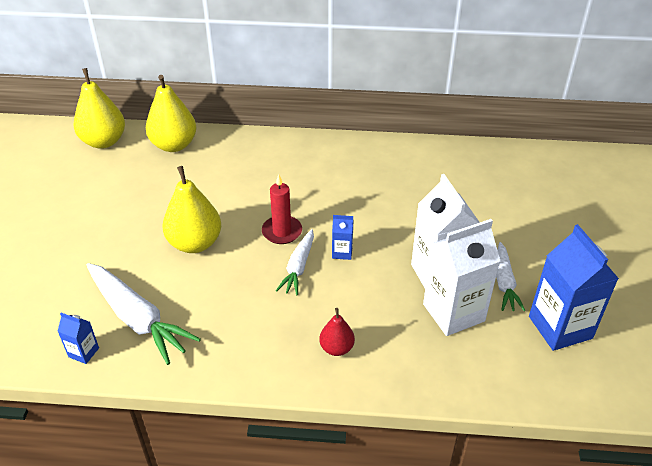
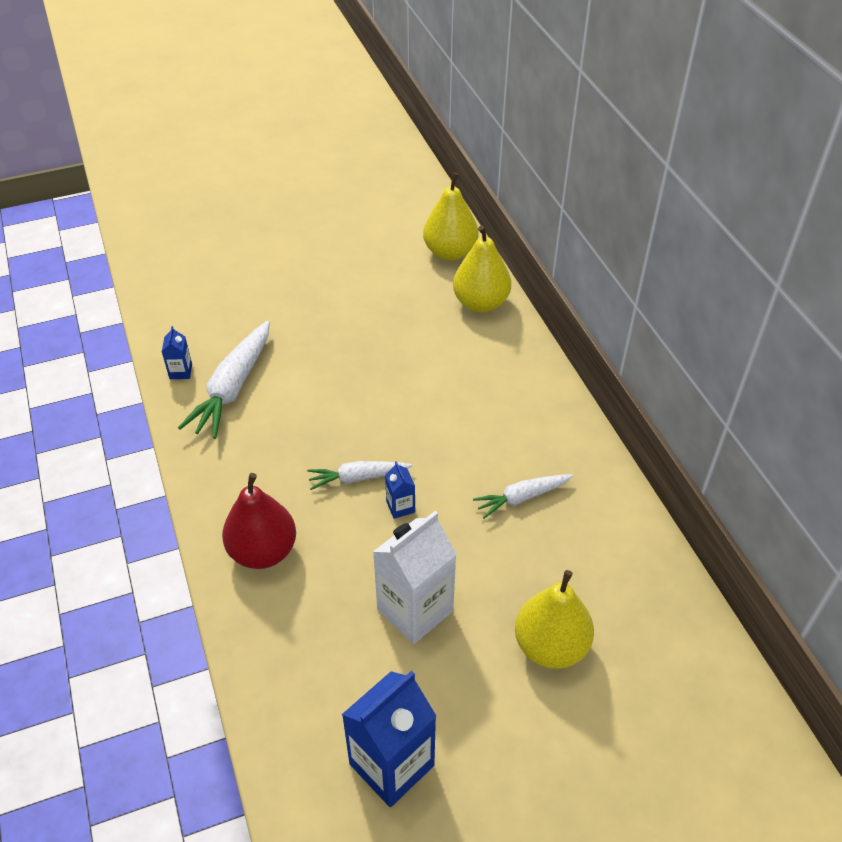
camera: 65 degrees right, 5 degrees up
(195, 243) = (347, 384): yellow pear -> yellow pear (550, 646)
(282, 232) = (402, 444): red candle -> none
(336, 348) = (263, 551): red pear -> red pear, size x1.86
(453, 312) = (361, 642): white carton -> none
(504, 283) = (437, 683): white carrot -> white carrot (521, 498)

